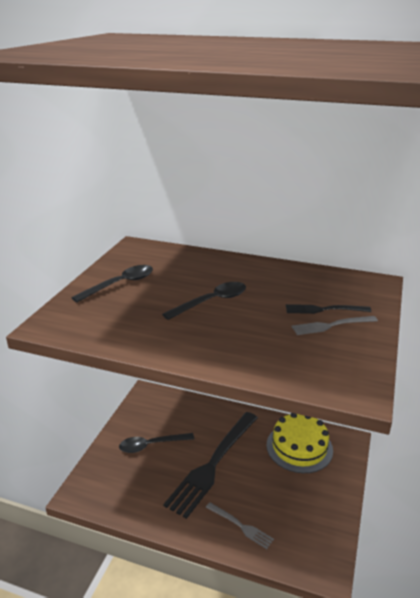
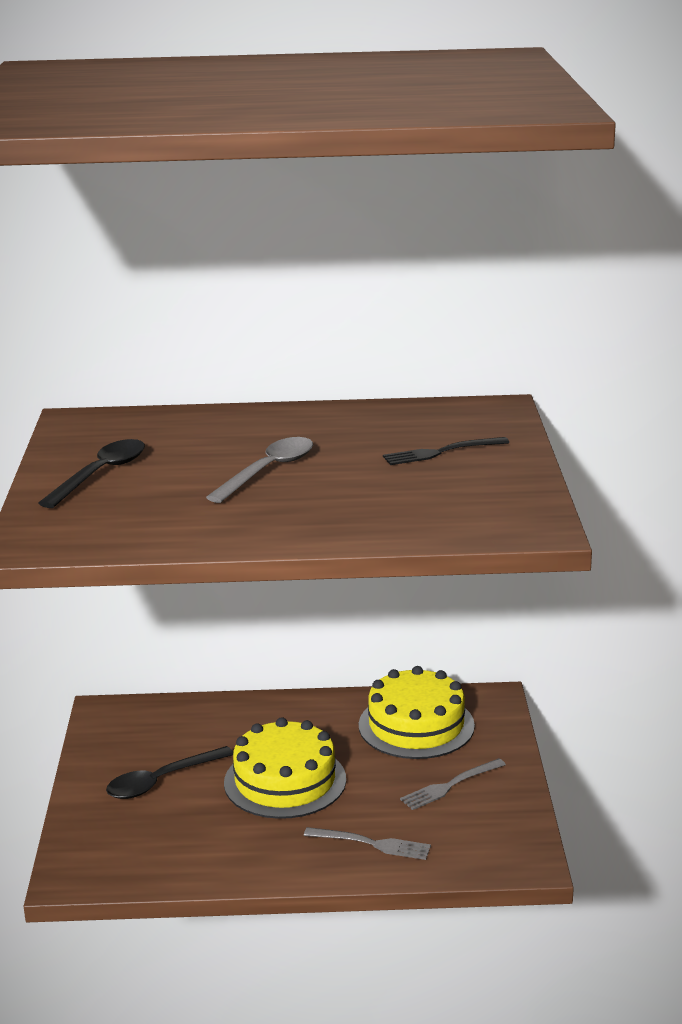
camera: 20 degrees left, 5 degrees down
(212, 301) = (269, 471): black spoon -> grey spoon
(213, 465) = (285, 781): black fork -> yellow cake
(331, 326) = (462, 468): grey fork -> grey fork (450, 786)

